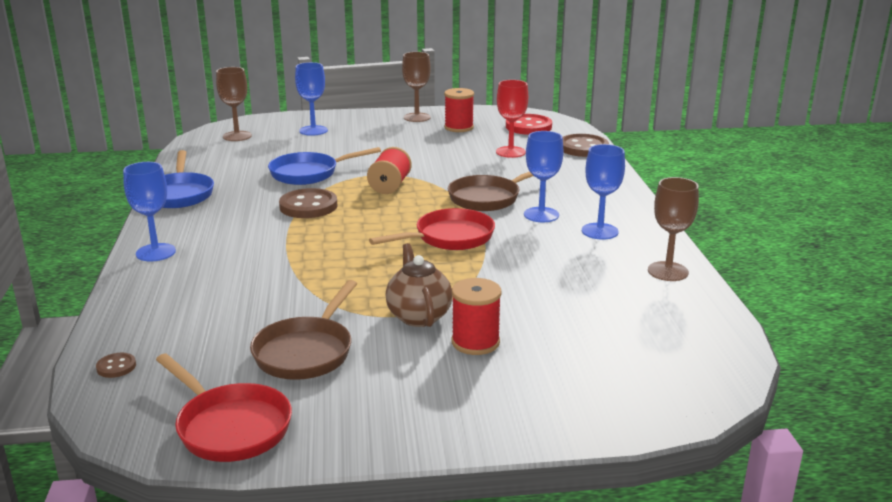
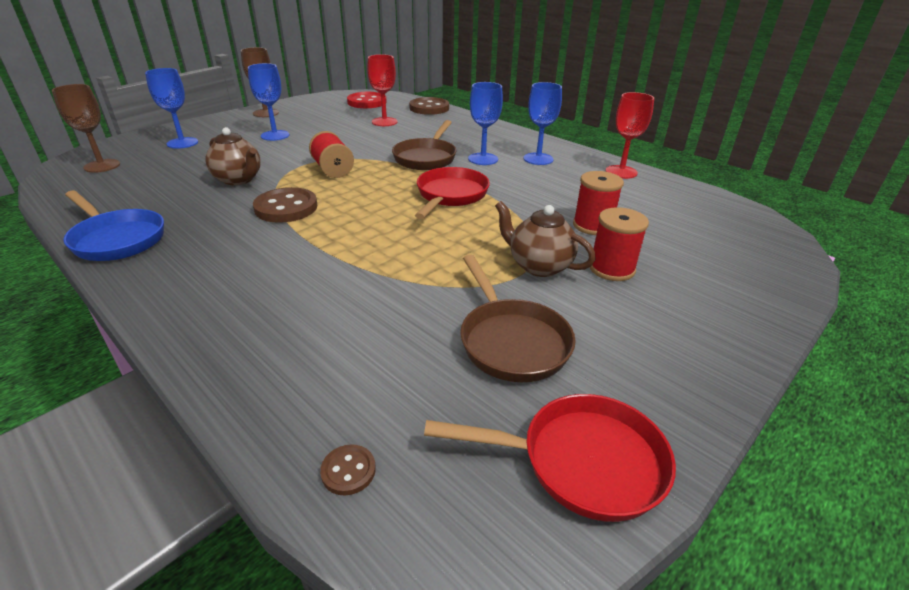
camera: 40 degrees left, 10 degrees up
(155, 252) = (184, 310): blue goblet -> blue goblet (275, 135)
(308, 173) = (238, 180): blue pan -> brown teapot
(459, 127) = (314, 113): red spool -> red spool (592, 225)
(668, 271) = (621, 172): brown goblet -> red goblet

